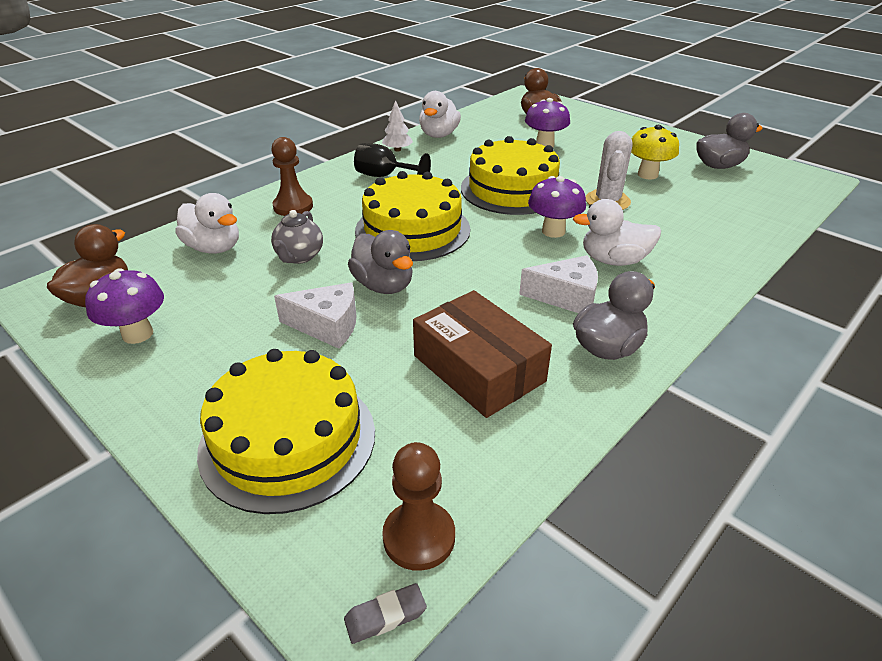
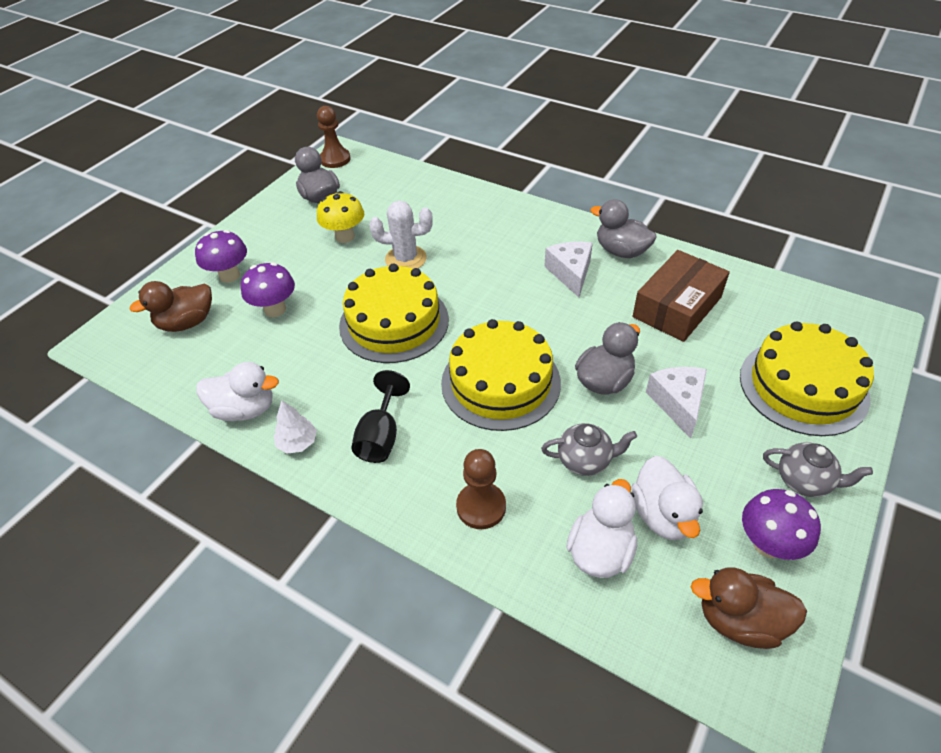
camera: 100 degrees left, 10 degrees up
(171, 384) = (804, 481): none -> grey teapot
(385, 616) = (872, 313): grey eraser -> none
(419, 537) = (823, 310): brown pawn -> brown pawn (335, 159)
(553, 231) = (472, 287): purple mushroom -> purple mushroom (229, 275)
(613, 260) = (508, 252): white duck -> white duck (662, 515)

